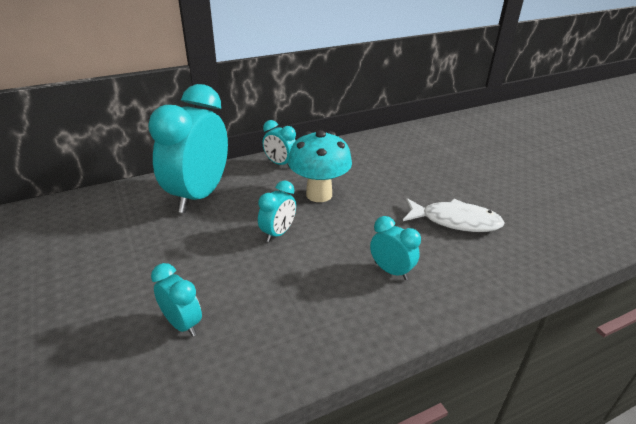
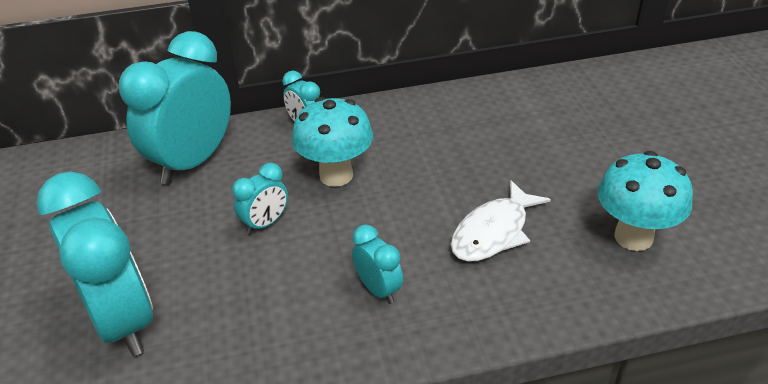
camera: 15 degrees right, 5 degrees up
(182, 324) = (122, 321): turquoise clock -> turquoise clock, size x2.15
(455, 221) = (493, 232): white fish -> white fish turned 105 degrees clockwise
(552, 214) = (633, 237): none -> turquoise mushroom

